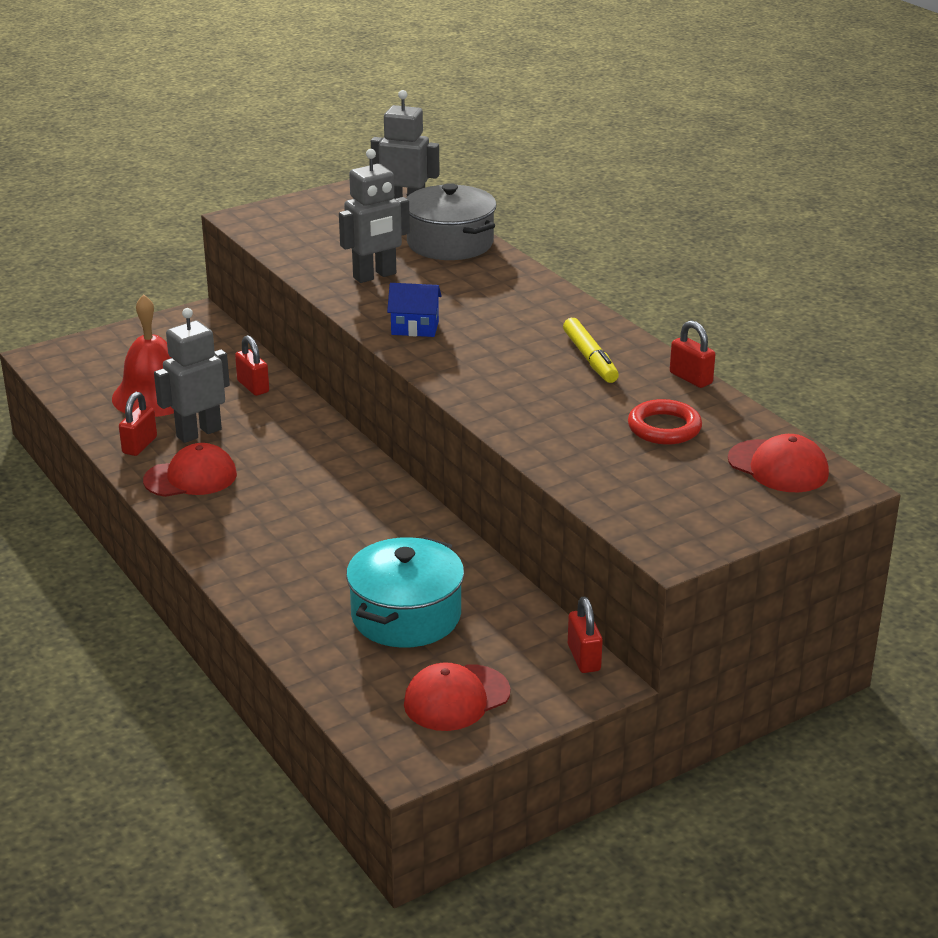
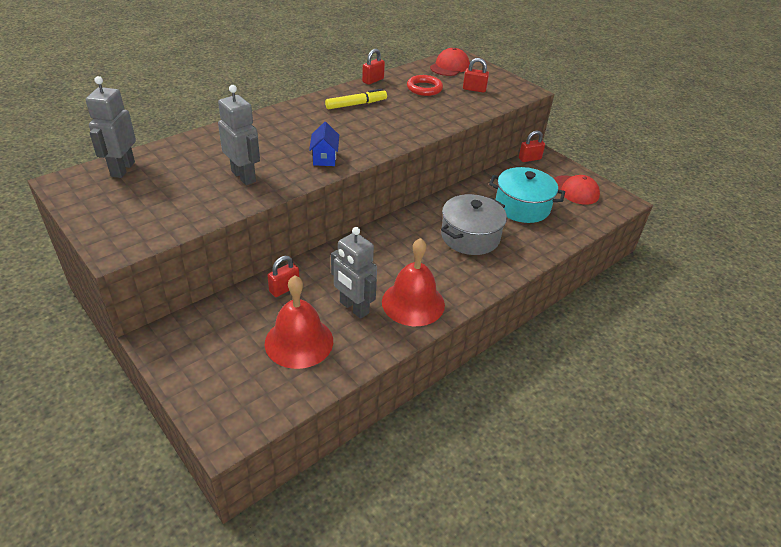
camera: 100 degrees left, 10 degrees up
(139, 445) = (375, 337): red padlock -> red padlock (474, 89)
(191, 477) = (413, 303): red cap -> red bell
(450, 243) = (191, 149): grey pot -> grey pot (470, 237)

